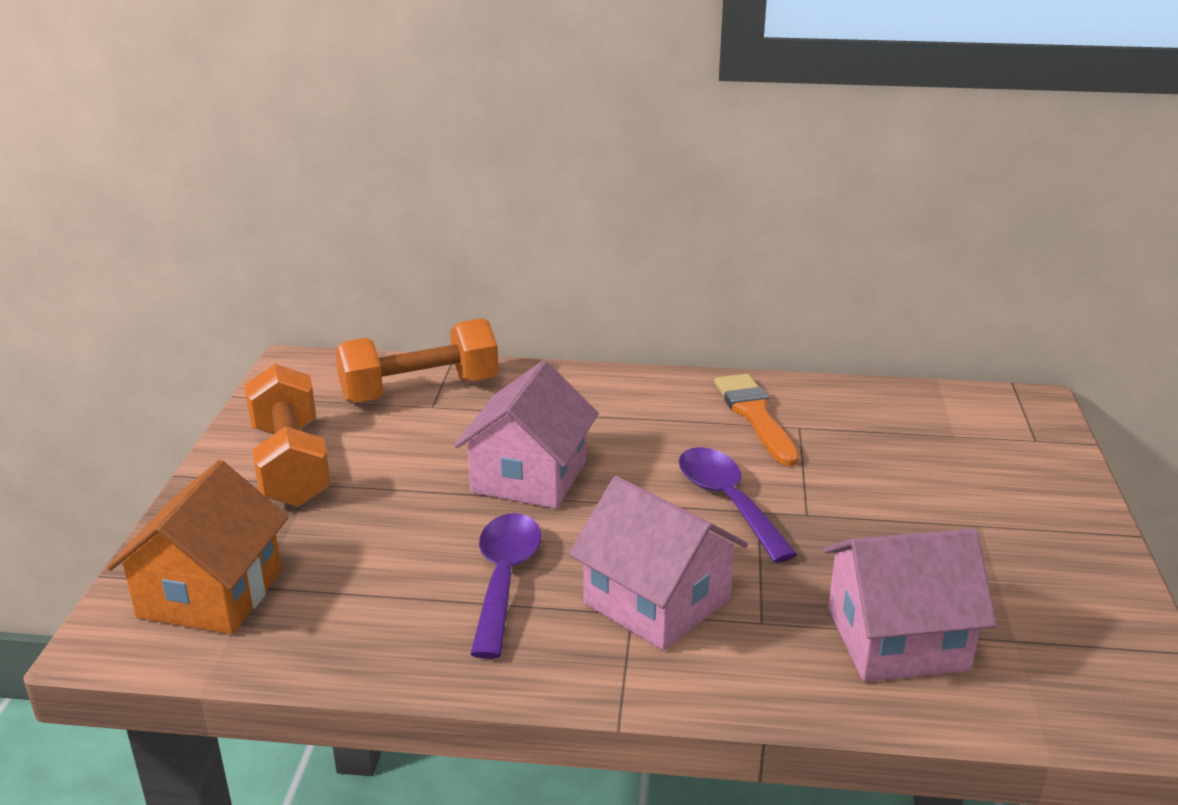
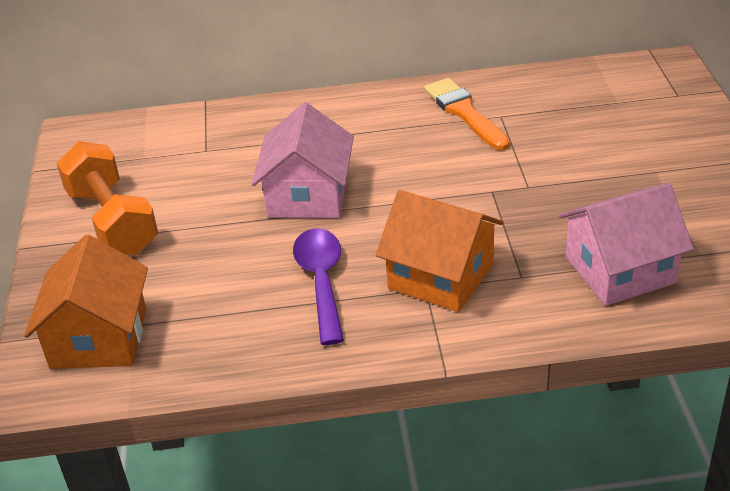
camera: 10 degrees left, 10 degrees up
(420, 391) = (190, 138): orange dumbbell -> none
(657, 601) = (441, 276): pink house -> orange house
(727, 501) = (466, 188): purple spoon -> none

